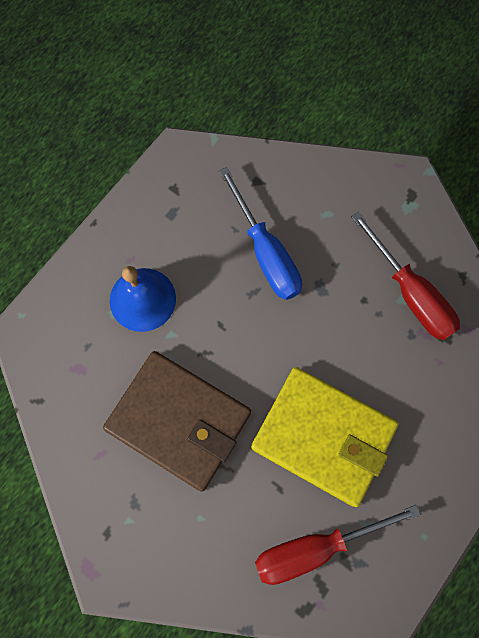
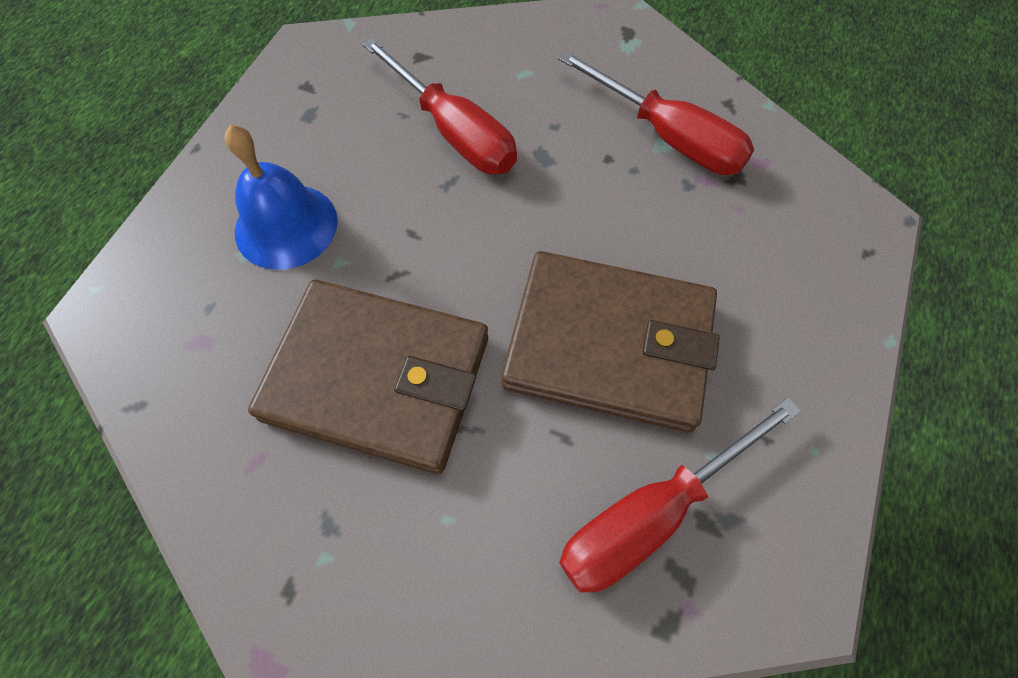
camera: 15 degrees left, 10 degrees down
(266, 252) = (454, 132): blue screwdriver -> red screwdriver
(323, 436) = (609, 344): yellow wallet -> brown wallet

